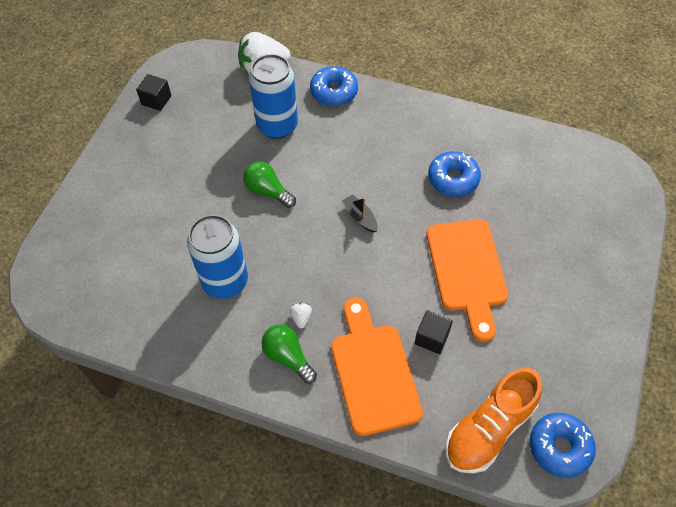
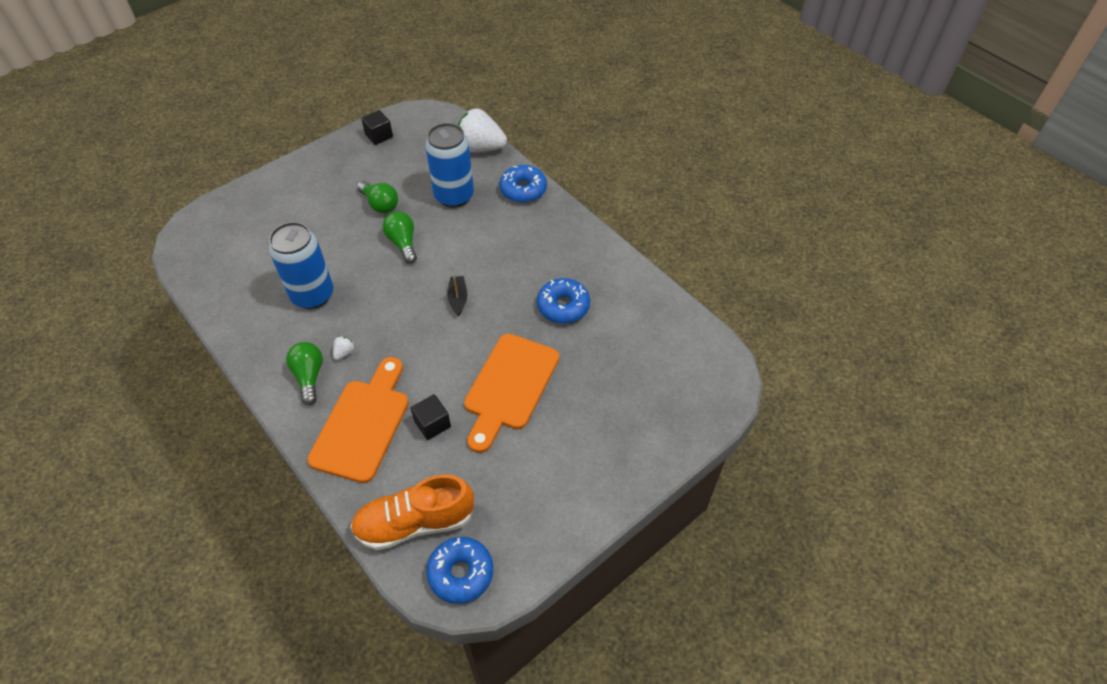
camera: 30 degrees right, 5 degrees down
(215, 165) = (380, 204): none -> green light bulb

